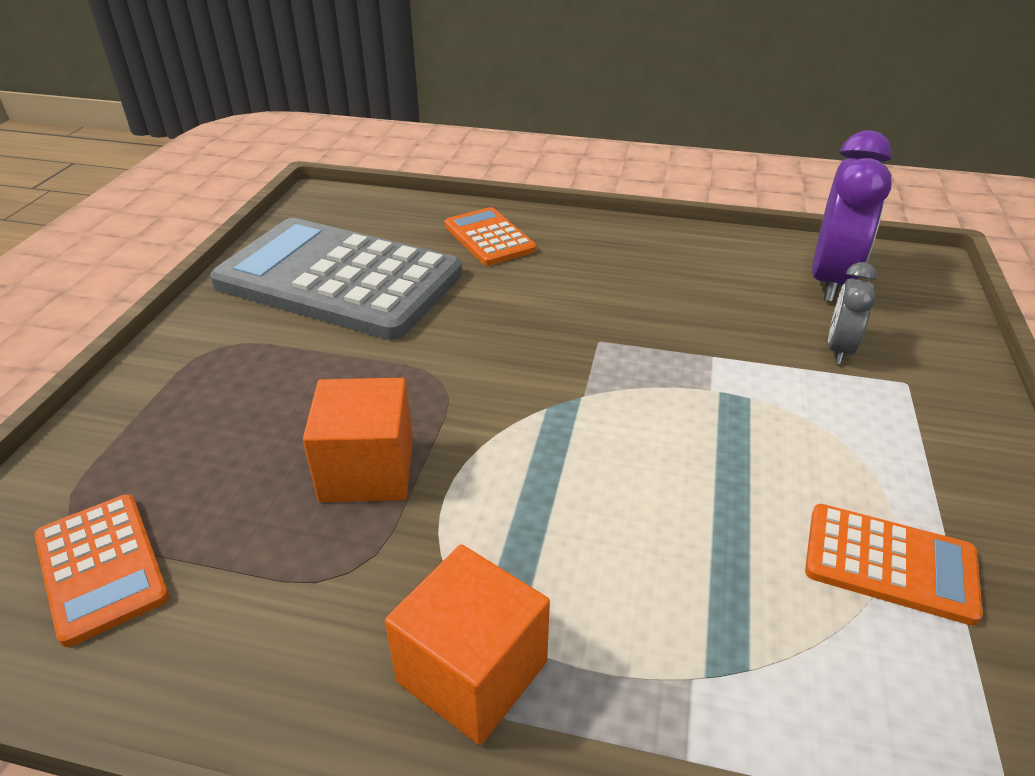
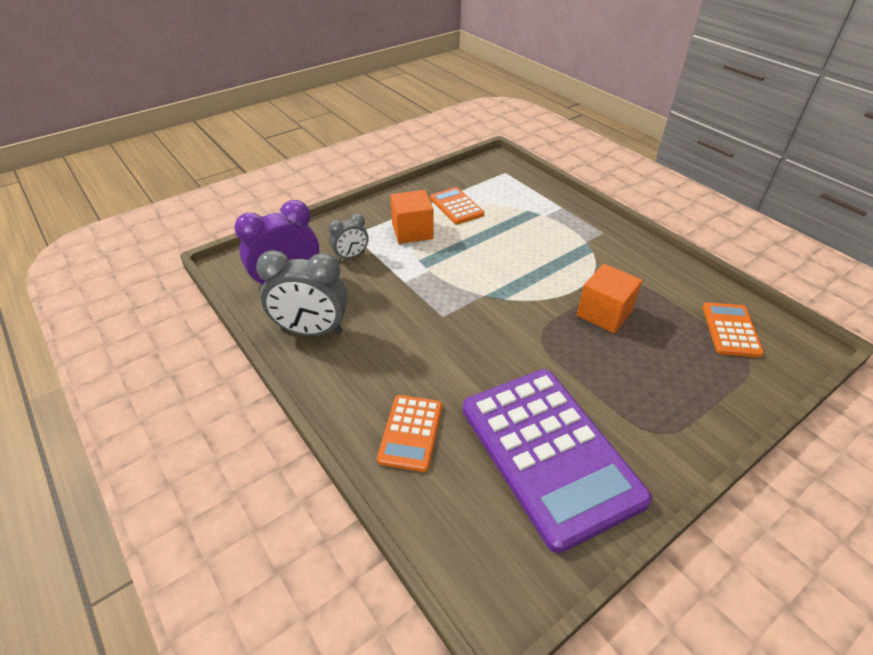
camera: 140 degrees left, 5 degrees up
(339, 280) = (549, 453): grey calculator -> purple calculator
(472, 672) = (605, 243): orange cube -> orange cube (412, 231)
(708, 256) = (311, 331): none -> grey clock

